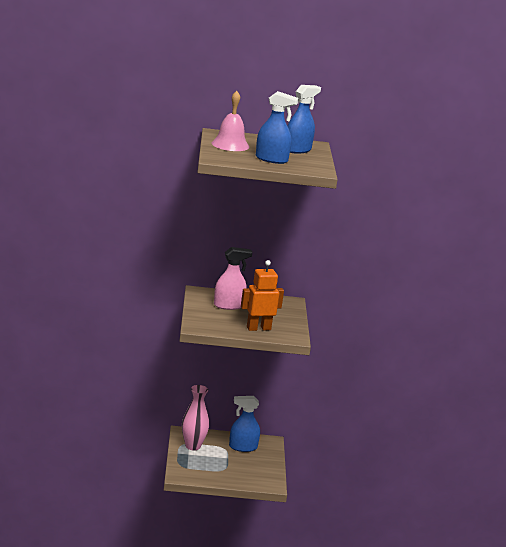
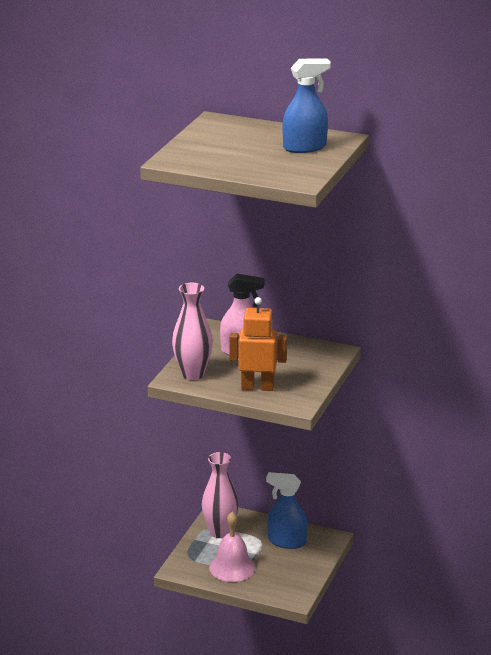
camera: 25 degrees right, 5 degrees up
(207, 323) = (193, 374): none -> pink vase
(230, 145) = (213, 138): pink bell -> pink bell (232, 567)
(271, 159) = (249, 162): blue spray bottle -> none

